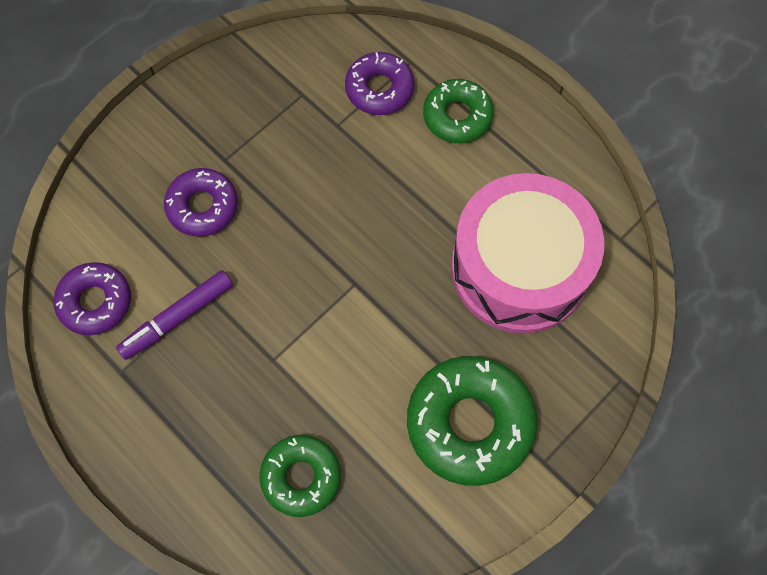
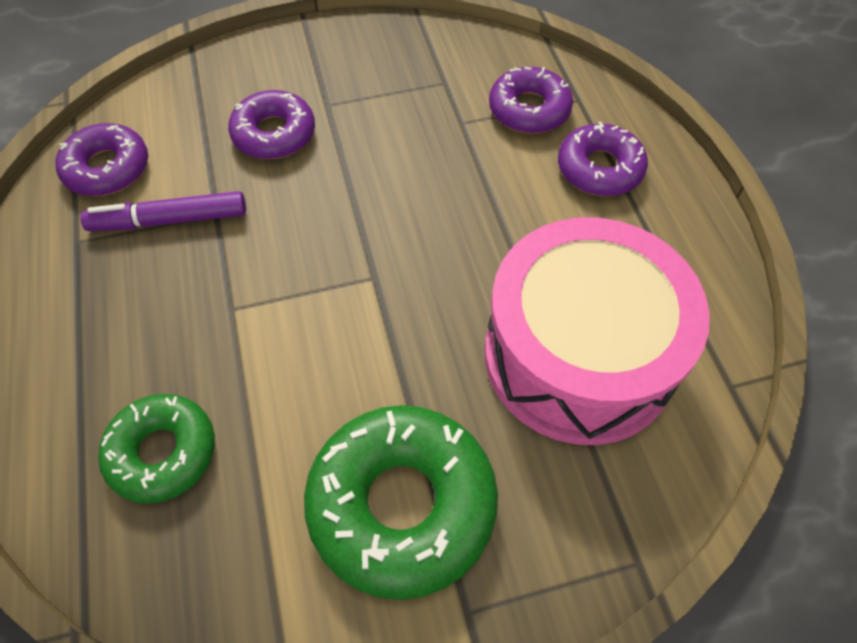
camera: 30 degrees right, 10 degrees down
(457, 116) = (599, 169): green donut -> purple donut

